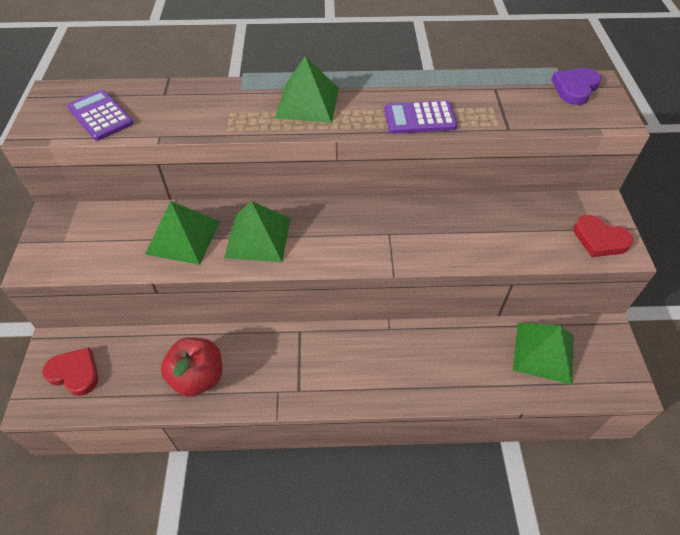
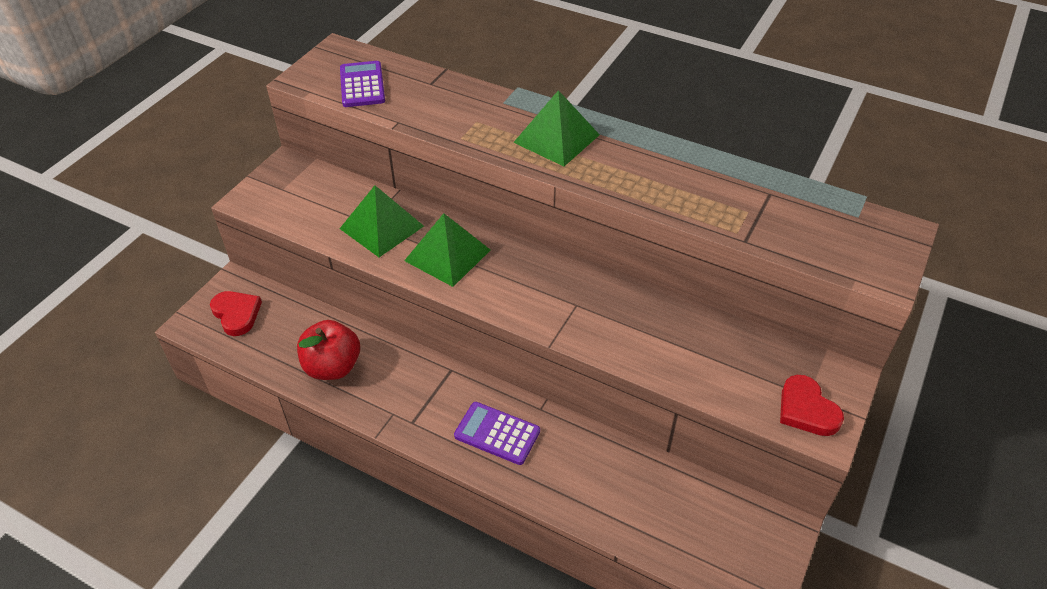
camera: 30 degrees right, 5 degrees down
(419, 118) = (657, 194): purple calculator -> purple calculator (497, 433)
(544, 352) = (689, 511): green pyramid -> none
(575, 88) = (866, 227): purple heart -> none

